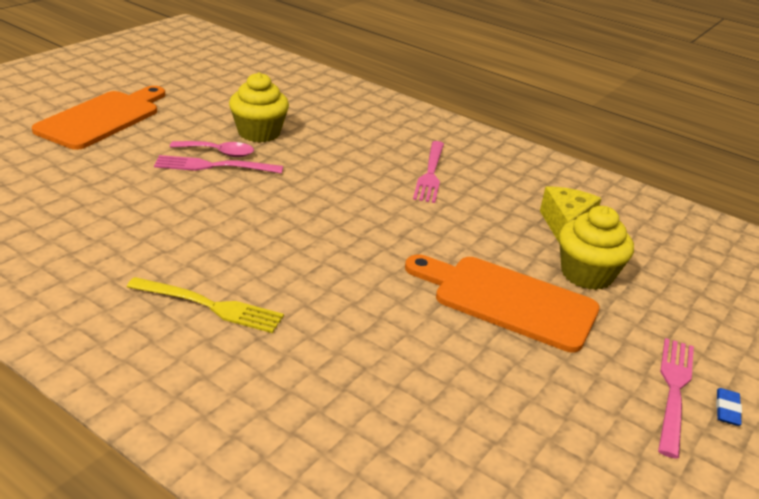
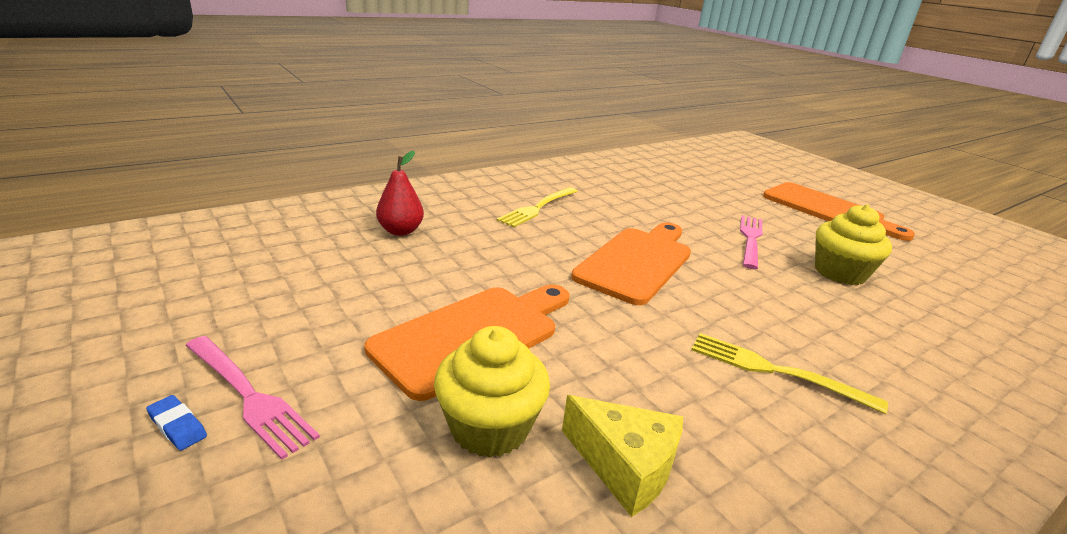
camera: 110 degrees right, 5 degrees down
(218, 153) = (780, 245): pink spoon -> none
(312, 228) = (637, 262): none -> orange cutting board
(359, 406) = (400, 231): none -> red pear
(430, 174) = (774, 371): pink fork -> yellow fork

